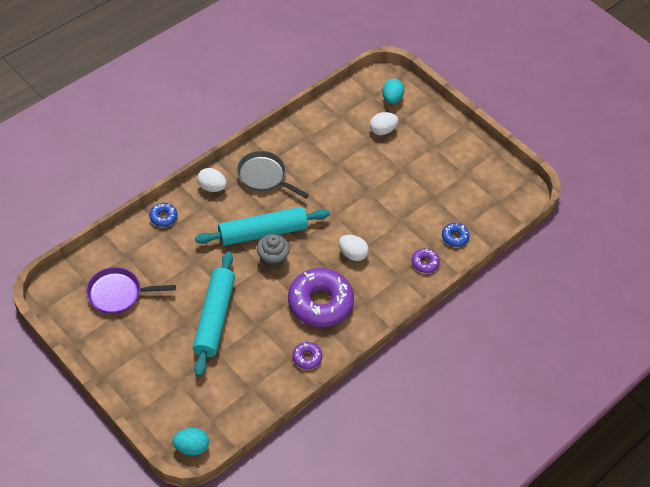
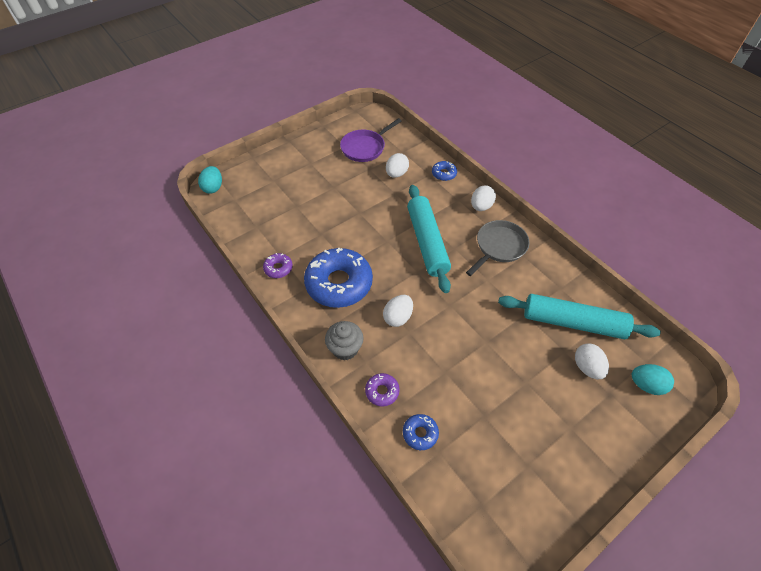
camera: 100 degrees right, 0 degrees up
(118, 293) = (365, 147): purple pan -> purple pan turned 135 degrees counterclockwise
(164, 260) = (396, 174): none -> white egg
(214, 318) = (333, 204): turquoise rolling pin -> turquoise rolling pin (573, 322)
(272, 259) = (394, 248): grey cupcake -> grey cupcake (345, 349)
(320, 303) = (339, 283): purple donut -> blue donut

